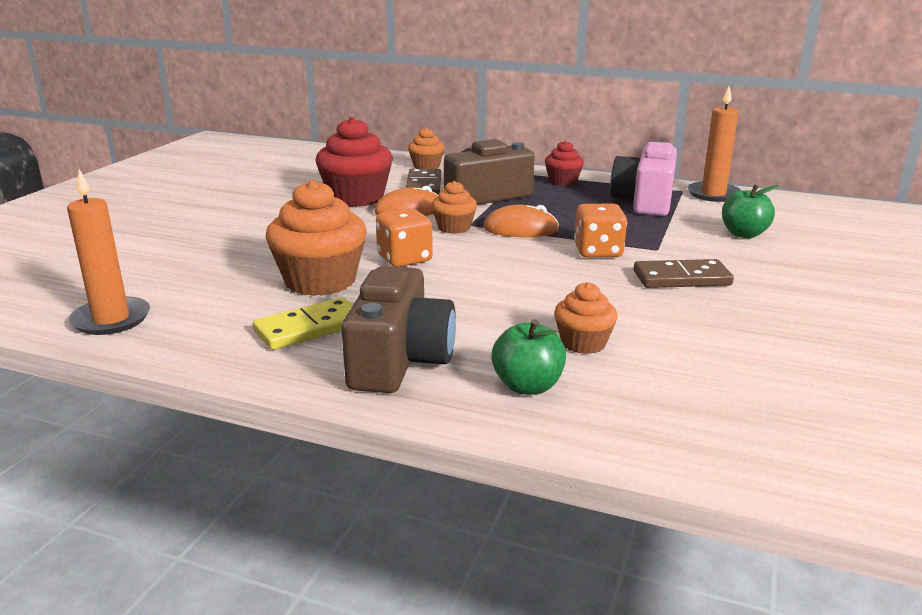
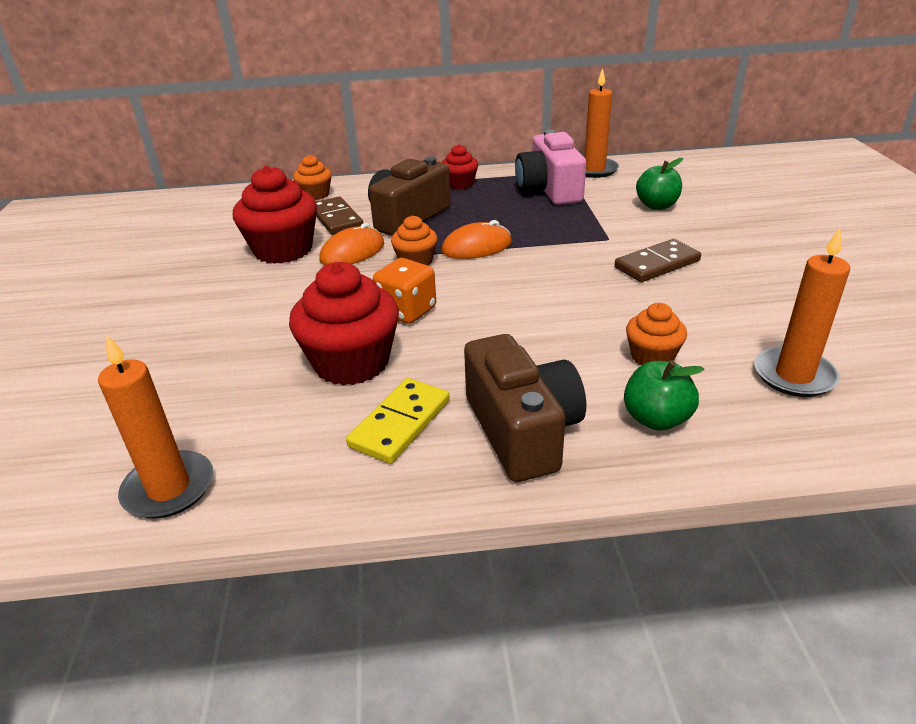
camera: 25 degrees left, 10 degrees up
(320, 281) = (351, 363): orange cupcake -> red cupcake
(598, 251) = (566, 254): orange dice -> none
(713, 395) = (794, 375): none -> orange candle

